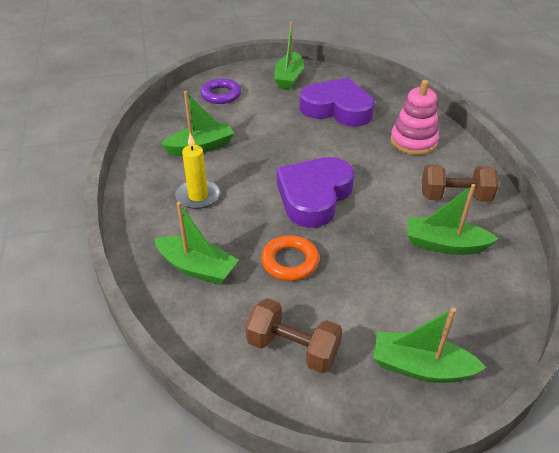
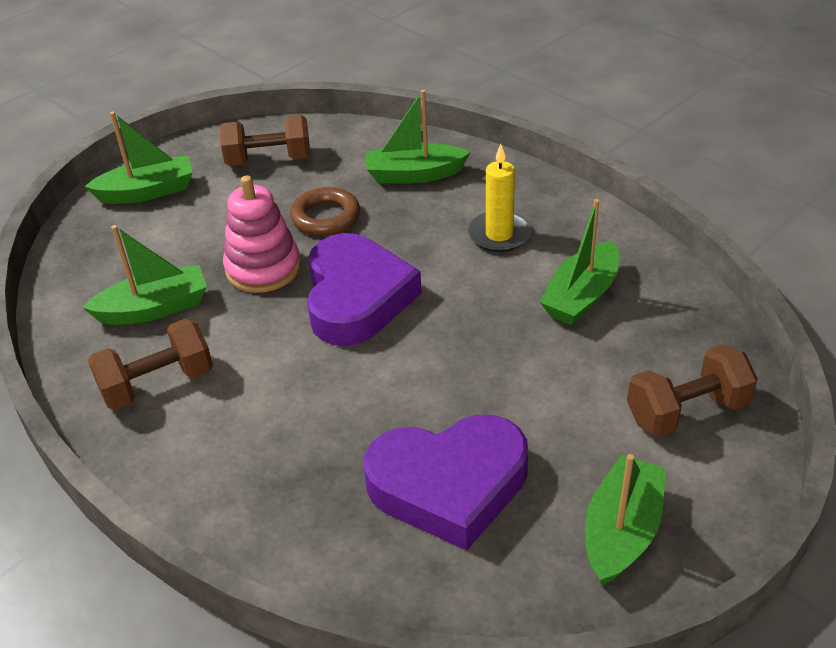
camera: 150 degrees right, 0 degrees up
(221, 95) = (686, 411): purple ring -> brown dumbbell
(289, 78) = (621, 531): green boat -> green boat turned 45 degrees clockwise
(290, 262) = (325, 217): orange ring -> brown ring
(413, 142) = (262, 468): pink stacking toy -> pink stacking toy (263, 268)

